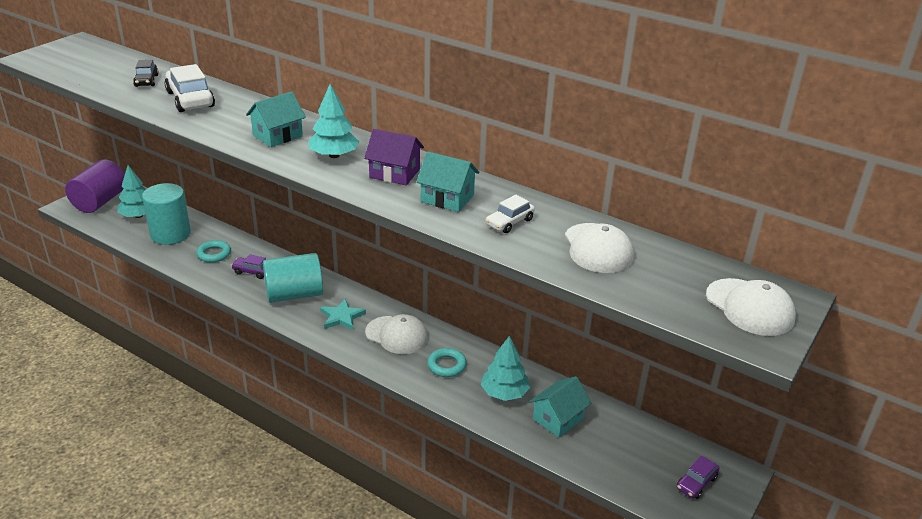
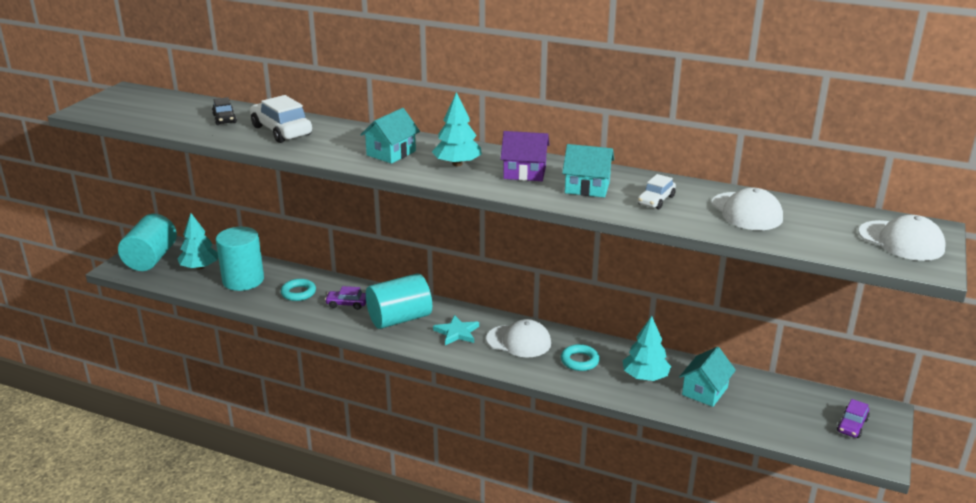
camera: 10 degrees left, 5 degrees down
(100, 201) = (151, 259): purple cylinder -> turquoise cylinder

